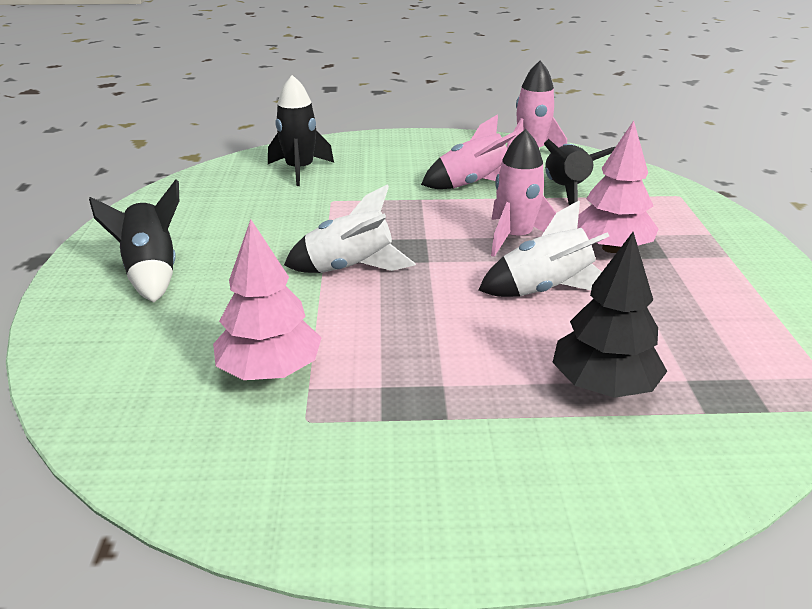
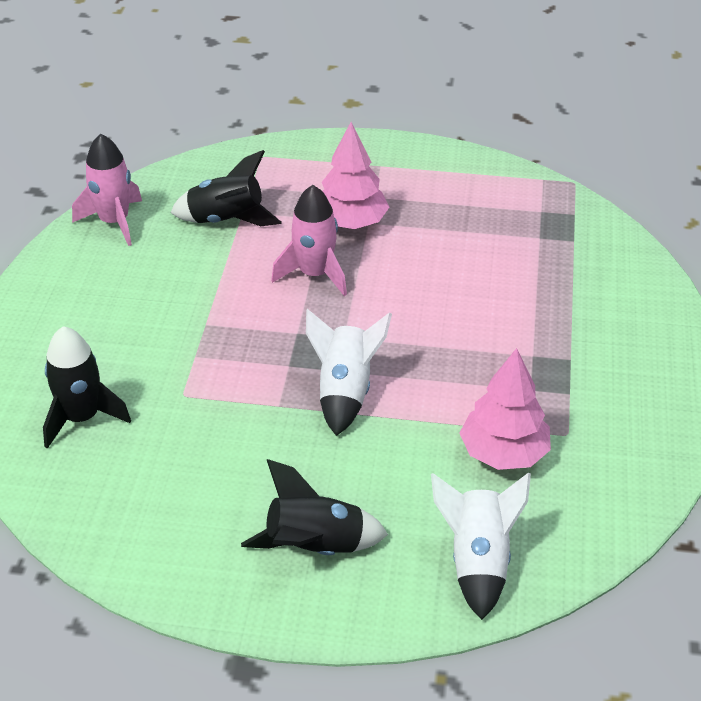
camera: 80 degrees left, 10 degrees up
(472, 185) = (185, 281): pink rocket -> none
(544, 290) = (411, 276): white rocket -> white rocket (477, 561)
(603, 386) = (542, 277): black tree -> none

